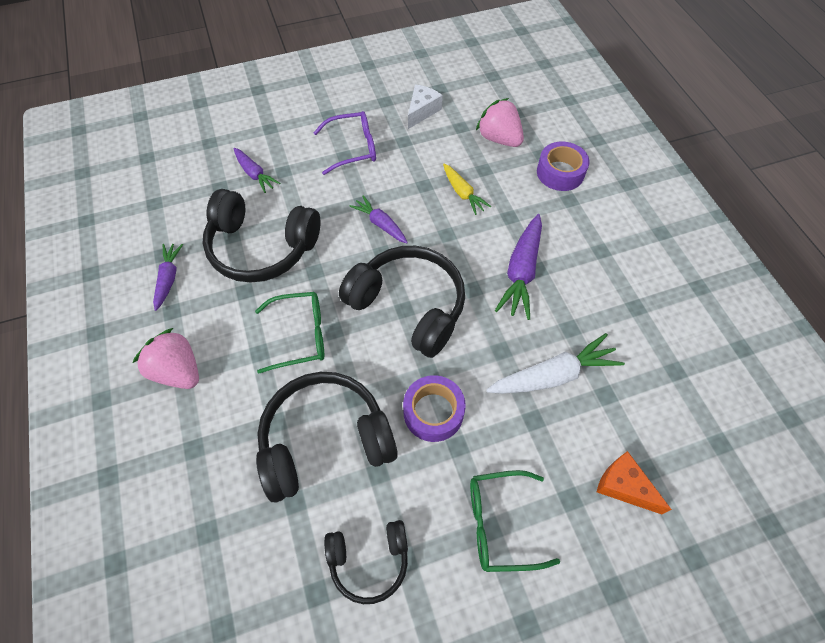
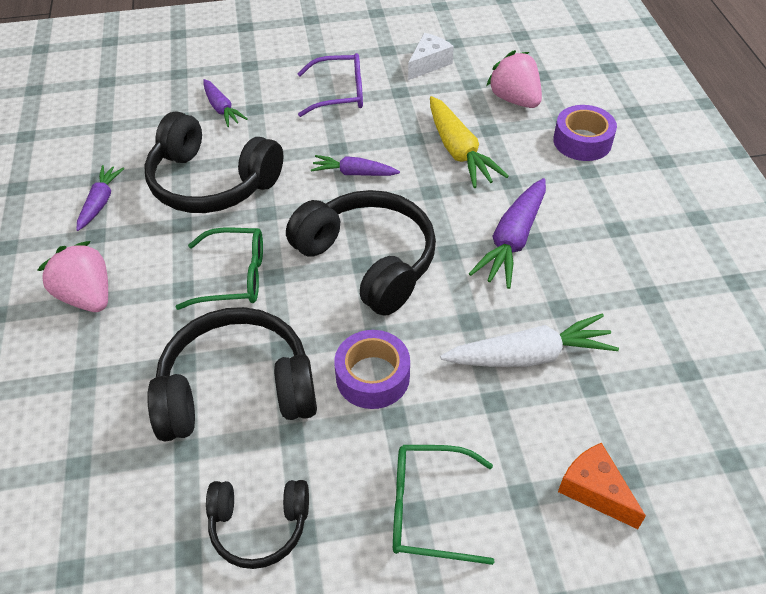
camera: 10 degrees right, 10 degrees down
(380, 224) = (354, 173): purple carrot -> purple carrot turned 45 degrees counterclockwise
(462, 193) = (458, 151): yellow carrot -> yellow carrot, size x1.62

